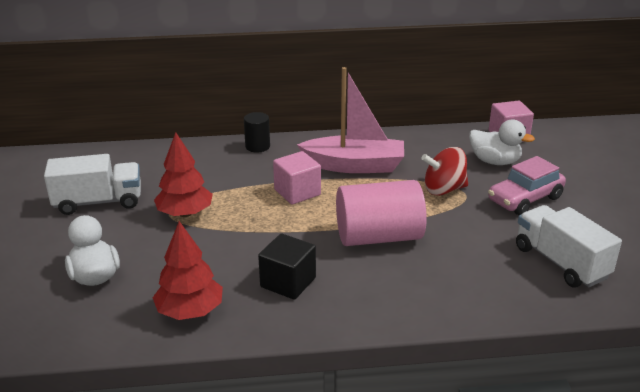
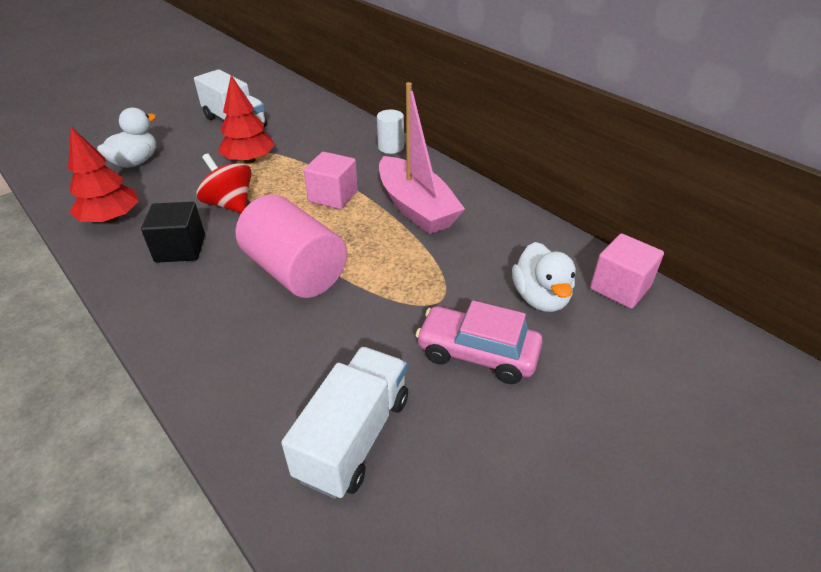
camera: 55 degrees right, 10 degrees up
(257, 146) = (391, 147): black cylinder -> white cylinder
(444, 189) = (431, 281): red spinning top -> red spinning top (230, 204)

